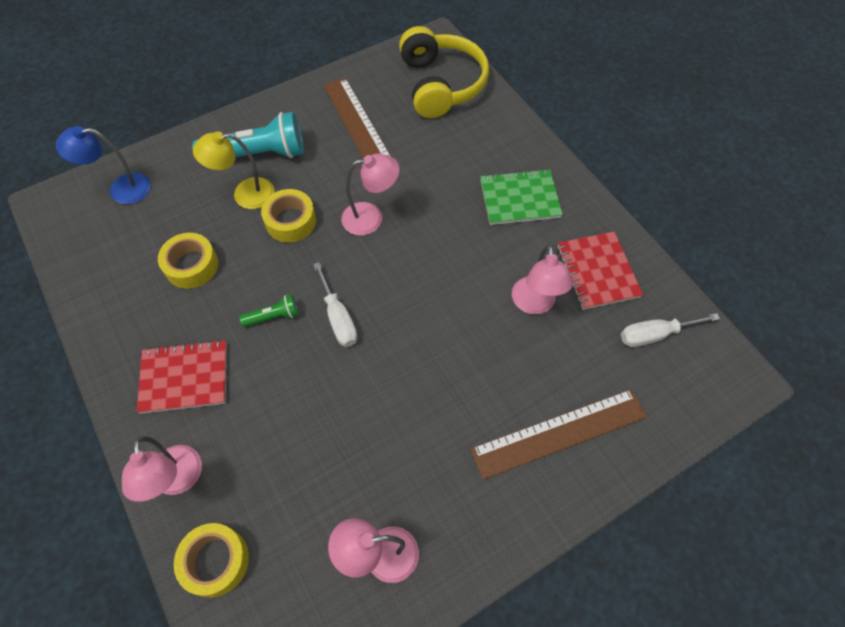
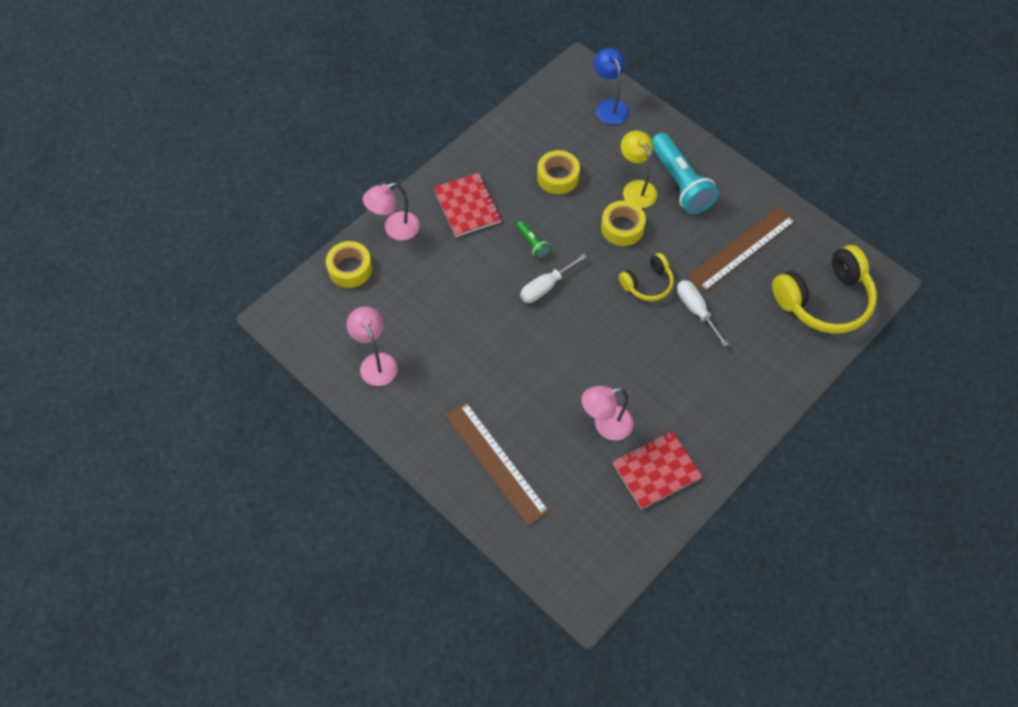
camera: 75 degrees right, 0 degrees up
(371, 217) = (647, 283): pink lamp -> yellow headphones
(519, 199) = (712, 394): green notebook -> none
(655, 335) = (607, 525): white screwdriver -> white screwdriver (696, 310)

